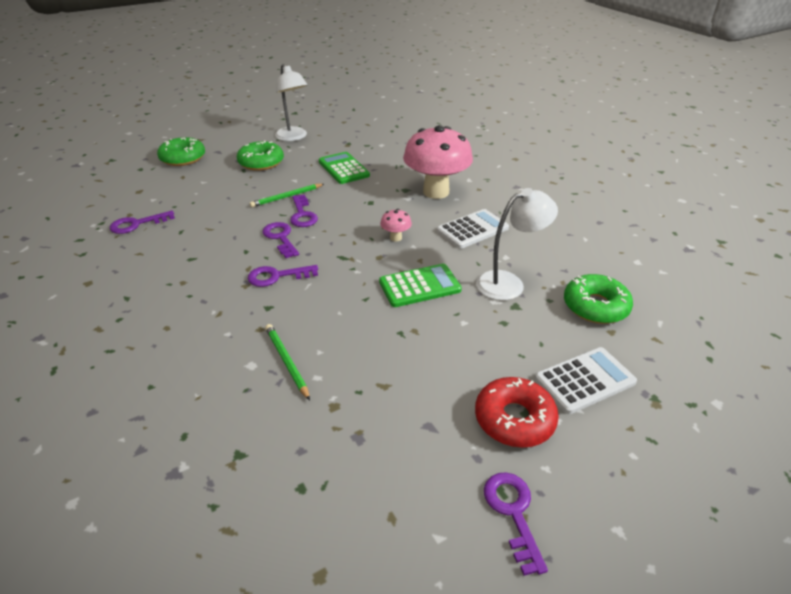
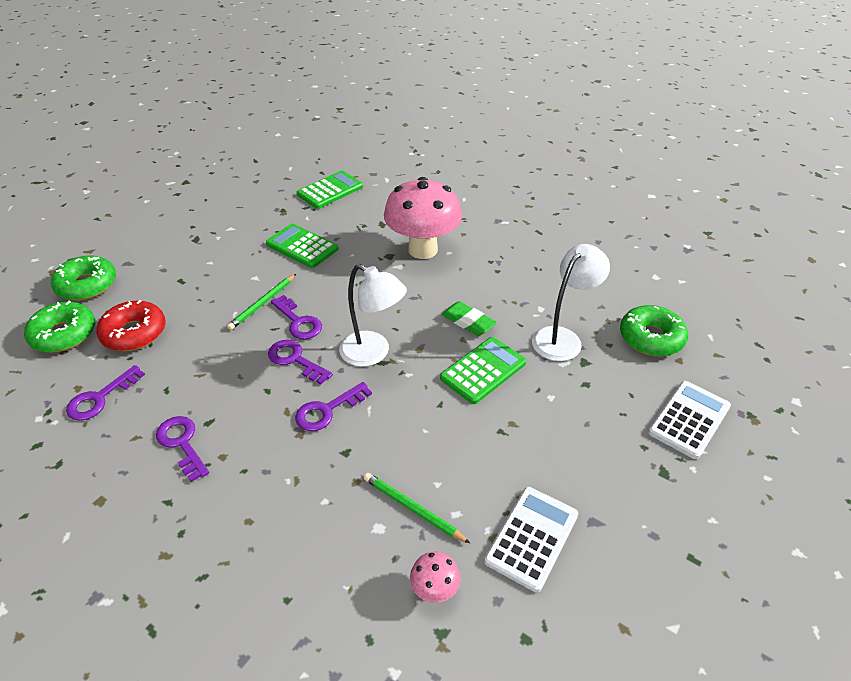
camera: 25 degrees left, 5 degrees up
(261, 162) = (196, 264): green donut -> green donut (64, 334)
(293, 137) = (210, 218): white lamp -> white lamp (373, 353)
(393, 138) = (330, 190): none -> green calculator
(396, 238) = (420, 320): pink mushroom -> pink mushroom (434, 590)
(434, 249) = (468, 322): none -> green eraser
(472, 229) = (489, 286): white calculator -> white calculator (532, 538)
(513, 513) = (715, 575): purple key -> purple key (182, 443)
(514, 419) = (659, 483): red donut -> red donut (134, 333)

